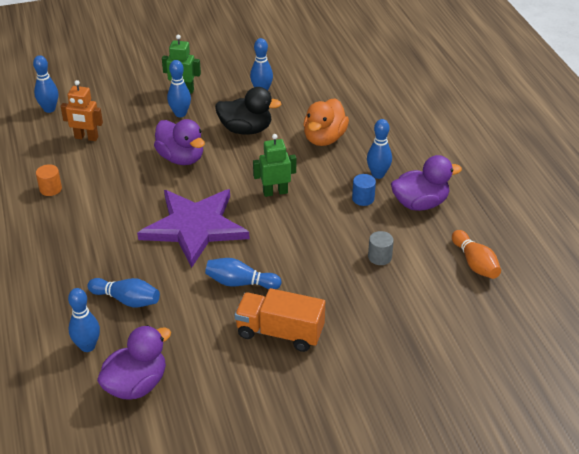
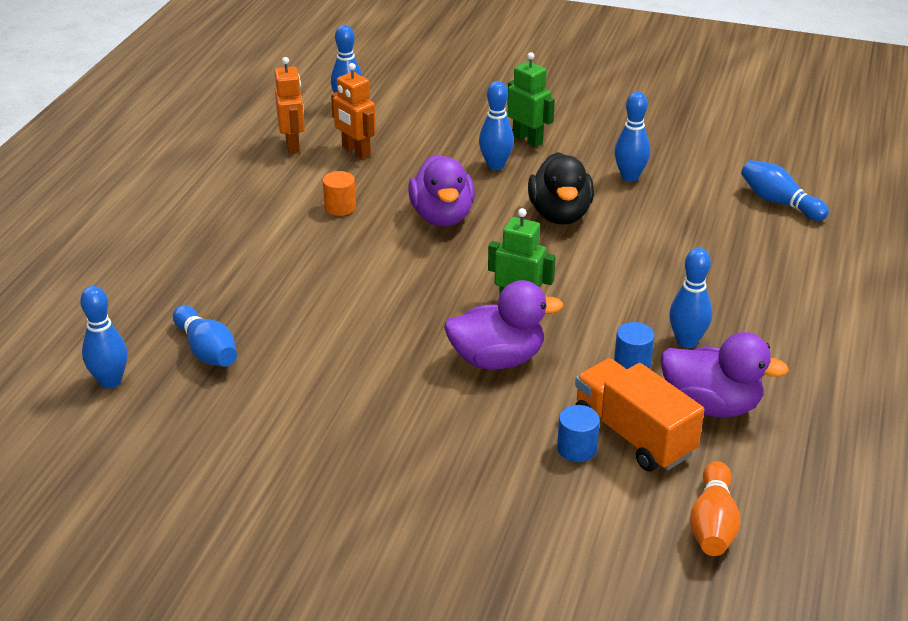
camera: 35 degrees right, 5 degrees down
(41, 149) = (293, 145): none -> orange robot
(50, 189) = (257, 192): orange cylinder -> orange cylinder (340, 207)
(136, 384) = (114, 452): purple duck -> purple duck (497, 359)
(195, 227) = (373, 303): purple star -> none
(240, 283) = (358, 394): blue bowling pin -> blue bowling pin (779, 202)
(246, 130) = (560, 215): black duck -> black duck turned 45 degrees clockwise
(280, 332) = (342, 478): orange truck -> orange truck (633, 435)
(324, 138) = (656, 265): orange duck -> none
(379, 257) = (577, 449): grey cylinder -> blue cylinder

